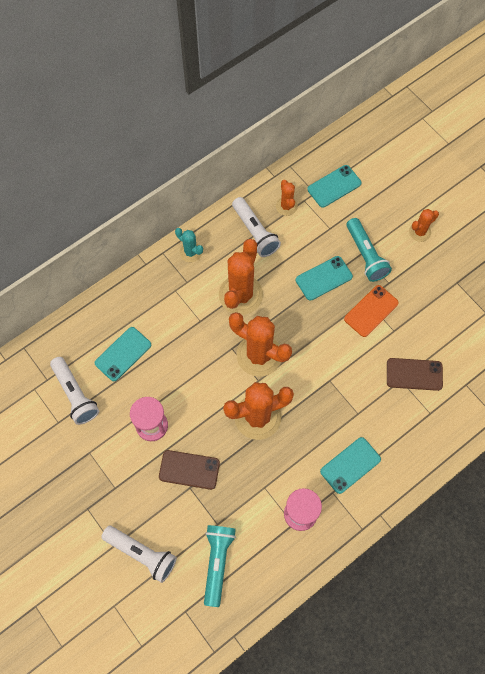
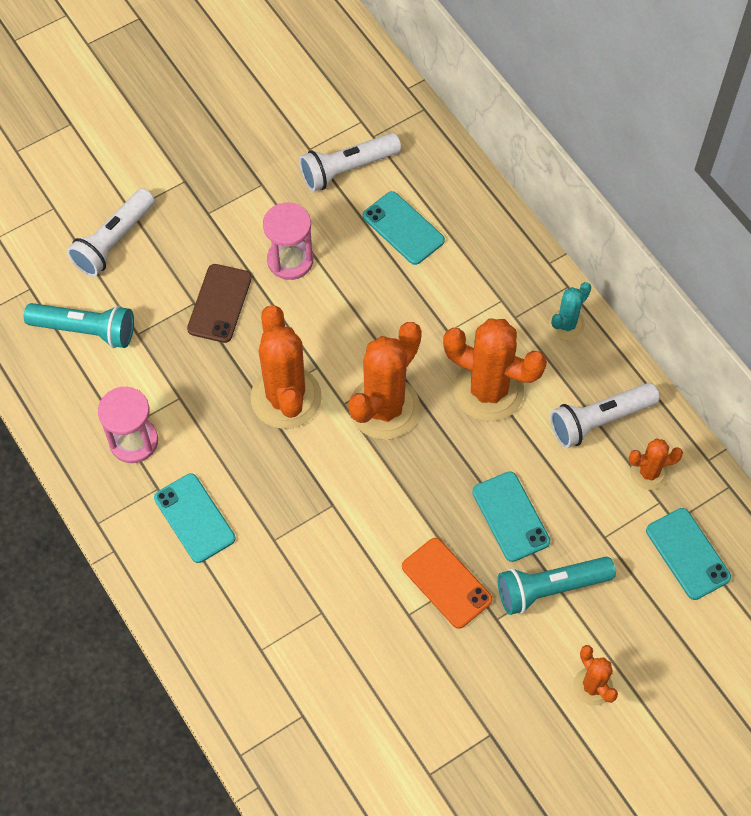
camera: 95 degrees right, 5 degrees down
(414, 374) = (329, 635): brown phone -> none

